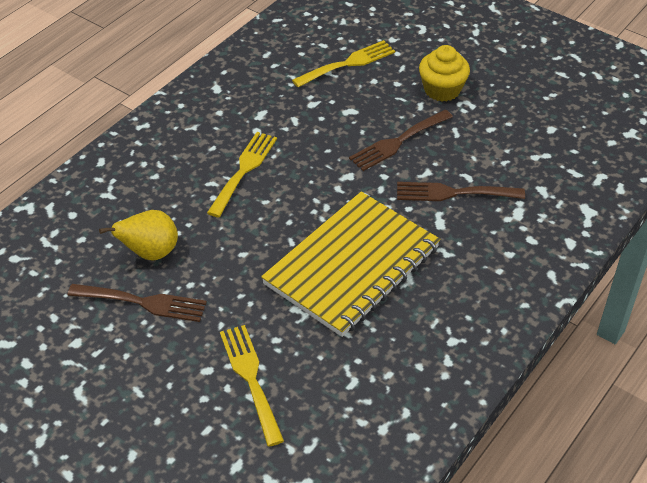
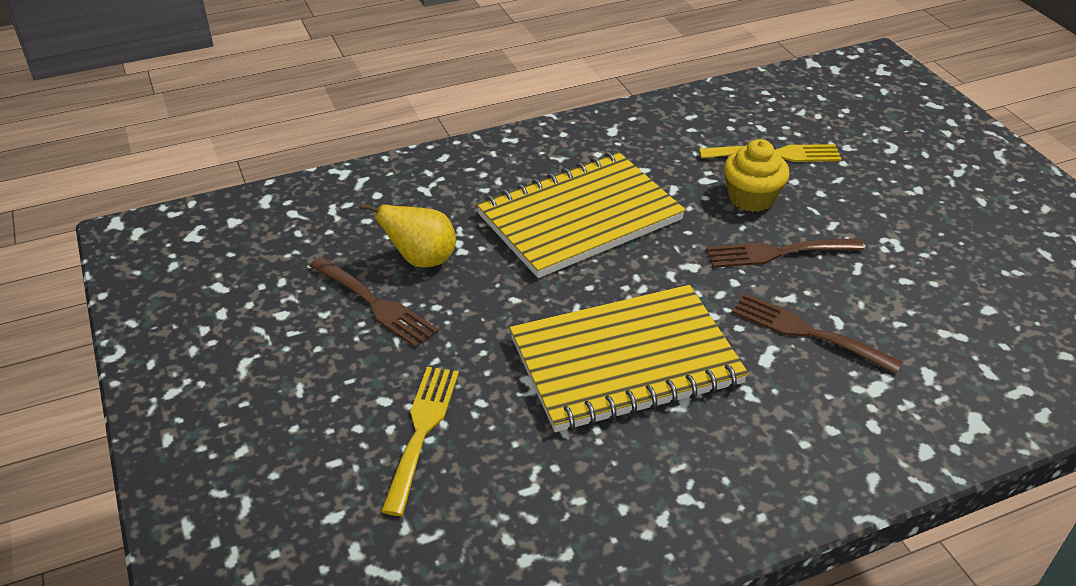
camera: 30 degrees right, 5 degrees down
(244, 170) = (580, 218): yellow fork -> yellow notebook
(442, 90) = (871, 218): yellow cupcake -> yellow cupcake (751, 198)

